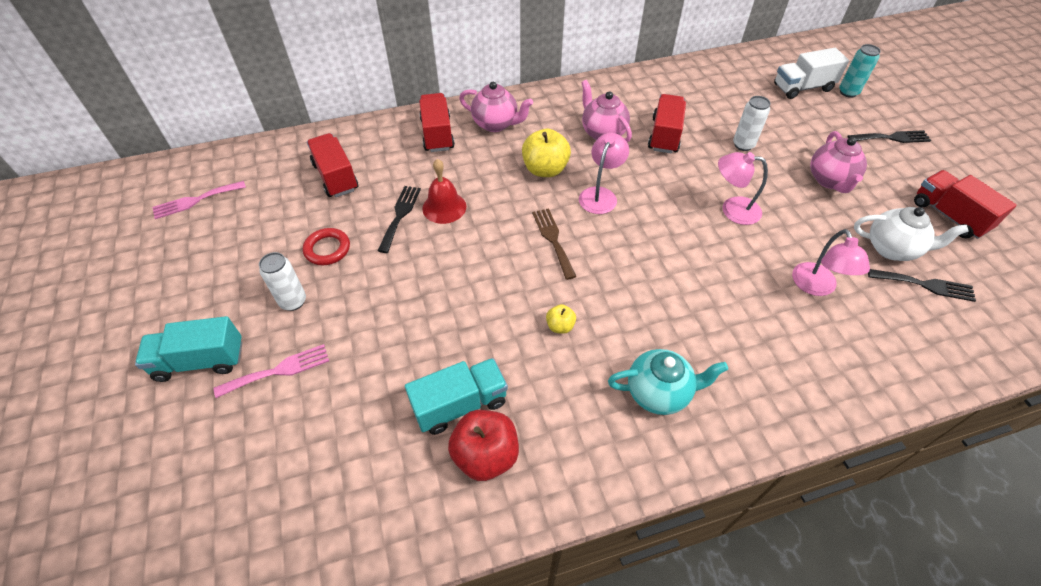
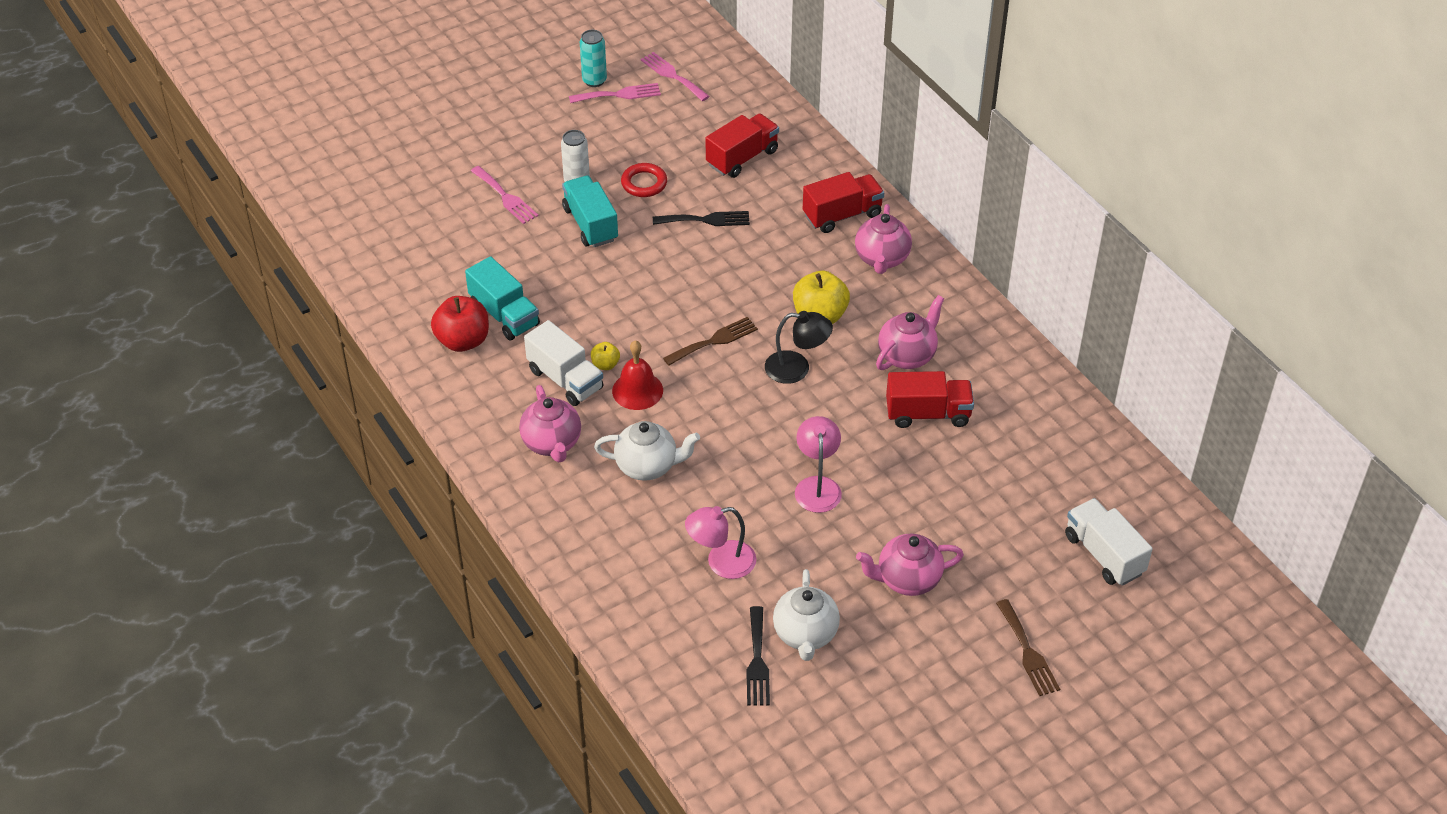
camera: 75 degrees right, 5 degrees down
(191, 244) = (619, 94): none -> pink fork
(200, 361) = (501, 149): turquoise truck -> turquoise truck (590, 224)
(444, 207) = (729, 249): red bell -> red bell (637, 390)
(571, 364) = (565, 379): none -> white truck
(600, 195) = (797, 368): pink lamp -> black lamp
(659, 393) = (552, 443): turquoise teapot -> pink teapot
(699, 318) = (647, 466): none -> white teapot
(743, 145) = (942, 492): white can -> none
(848, 92) = (1118, 607): turquoise can -> turquoise can (594, 80)
(892, 138) = (1027, 652): black fork -> brown fork
(949, 216) = (886, 698): red truck -> none

